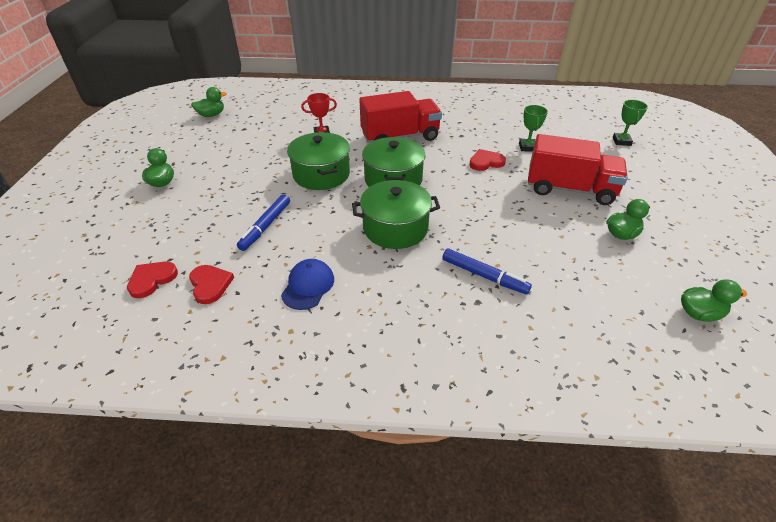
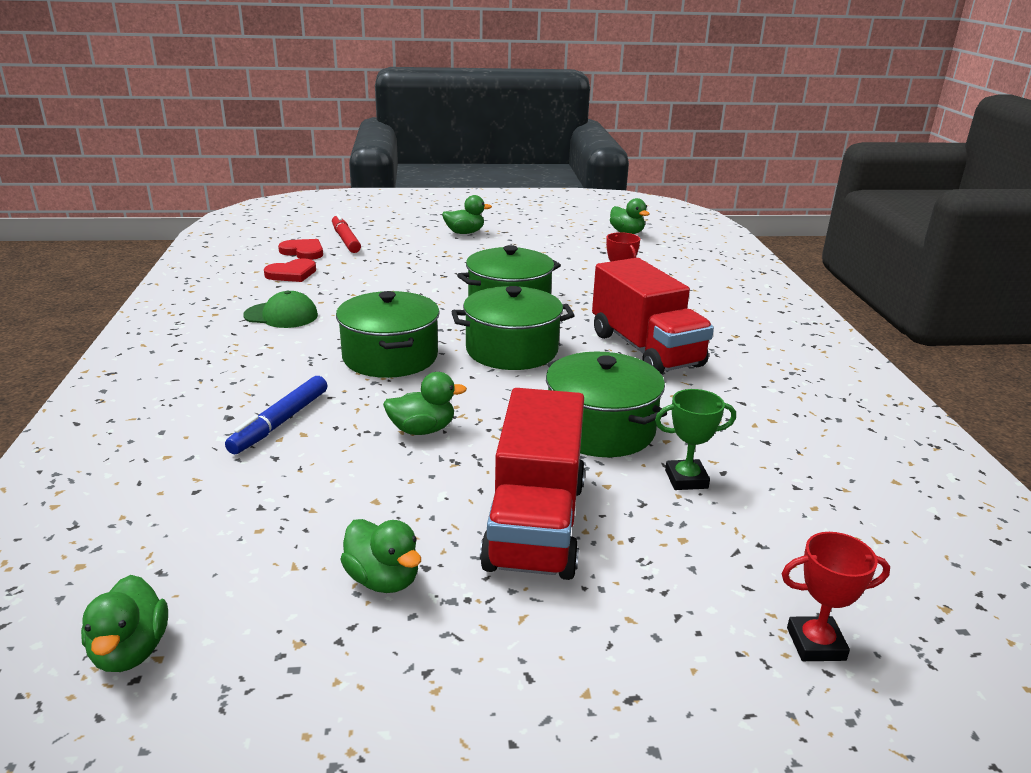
camera: 80 degrees right, 15 degrees down
(134, 251) = (345, 240): none -> red marker
(266, 226) = (389, 285): blue marker -> none
(308, 286) = (281, 315): blue cap -> green cap
(486, 162) = (600, 429): red heart -> green pot
(490, 218) = (422, 430): none -> green duck
(621, 141) = (815, 644): green trophy -> red trophy

